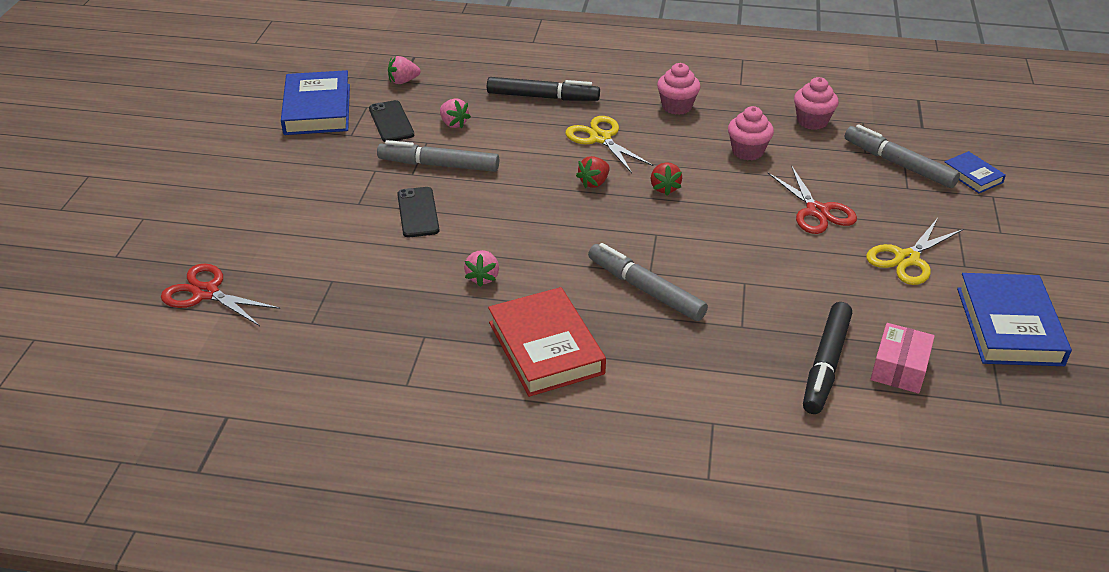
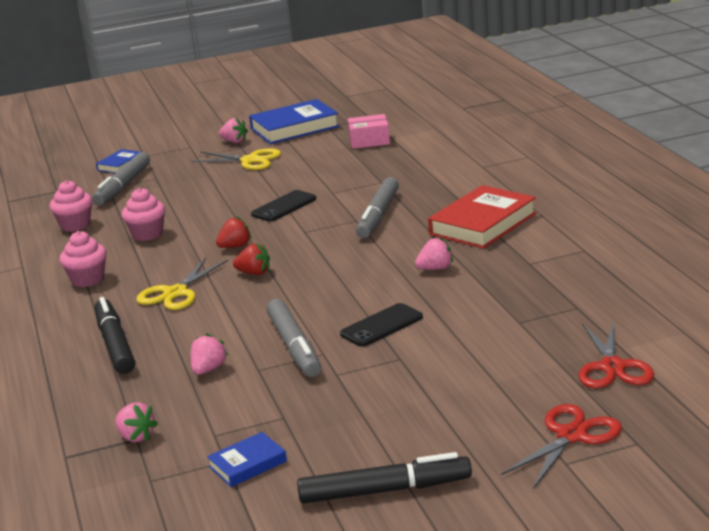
camera: 115 degrees left, 15 degrees down
(317, 109) = (247, 464): blue book -> blue book, size x0.52
(391, 122) = (235, 405): black phone -> black phone (284, 206)
(817, 211) = (216, 194): red scissors -> red scissors (571, 436)
(826, 364) = (390, 155): black marker -> black marker (385, 490)
(991, 266) = (234, 141): none -> pink strawberry

